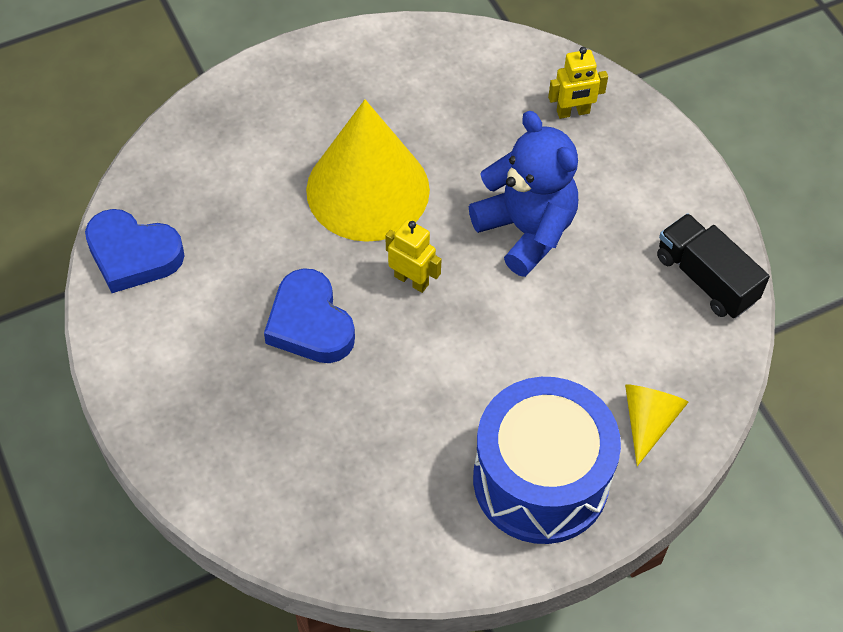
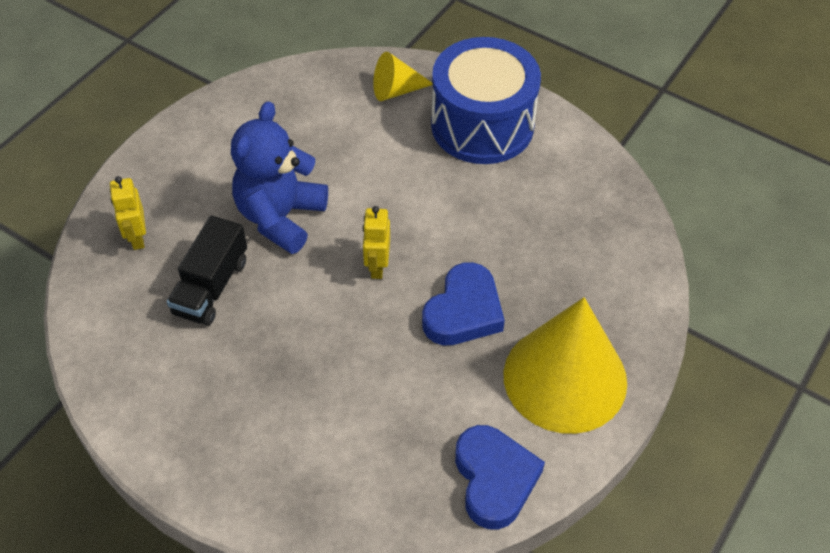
camera: 120 degrees left, 5 degrees down
(368, 189) = (308, 339): yellow cone -> yellow cone (565, 378)
(573, 112) = (137, 237): yellow robot -> yellow robot turned 150 degrees counterclockwise
(706, 279) = (257, 102): black truck -> black truck (211, 287)

